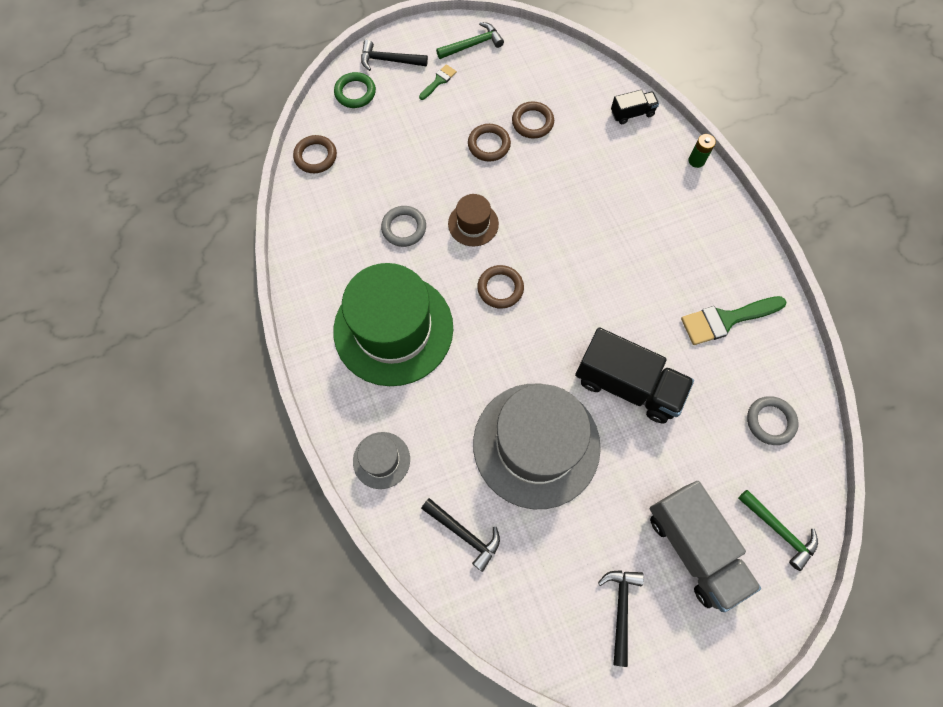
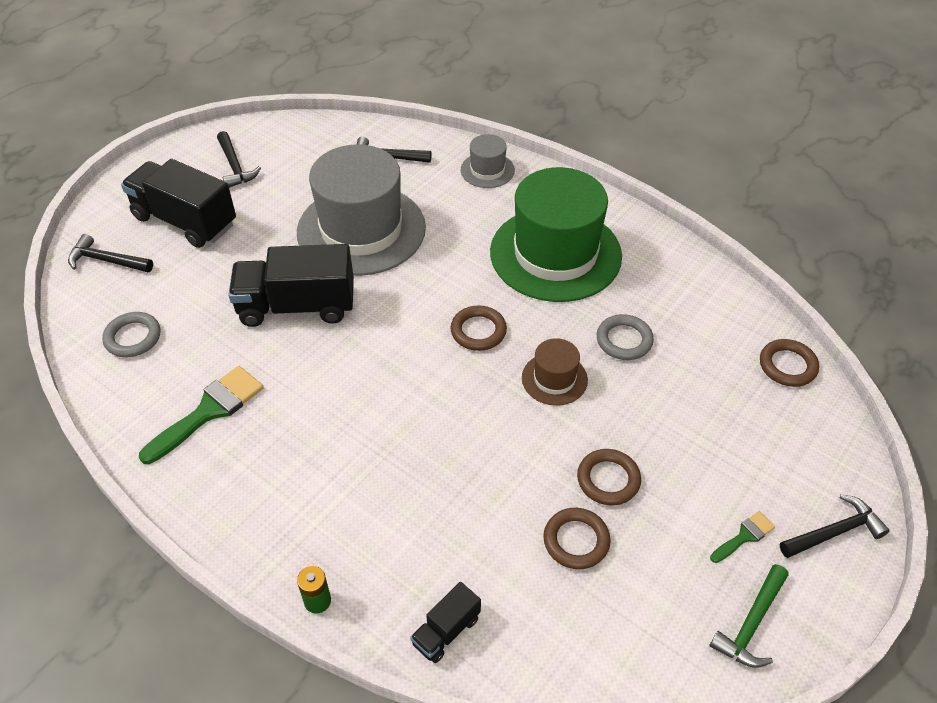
camera: 150 degrees right, 20 degrees down
(355, 92) = (827, 463): green ring -> none
(439, 81) = (744, 536): green brush -> green brush turned 135 degrees counterclockwise
(693, 548) = (185, 221): grey truck -> black truck
(779, 531) = (106, 260): green hammer -> black hammer

